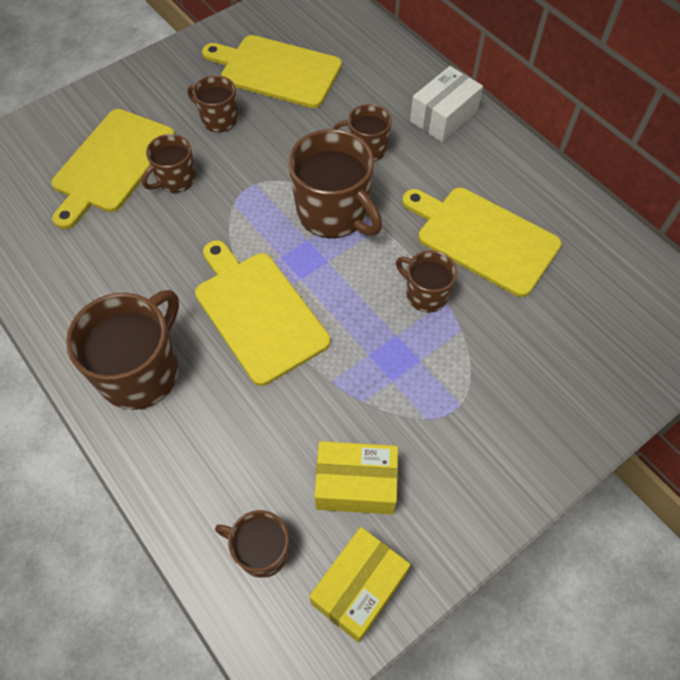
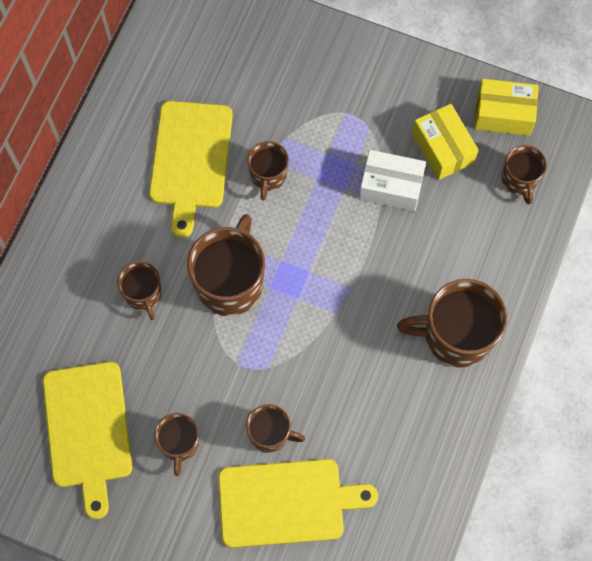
camera: 120 degrees left, 10 degrees up
(258, 312) = (357, 284): yellow cutting board -> none
(443, 116) = (68, 249): white box -> white box (391, 187)

